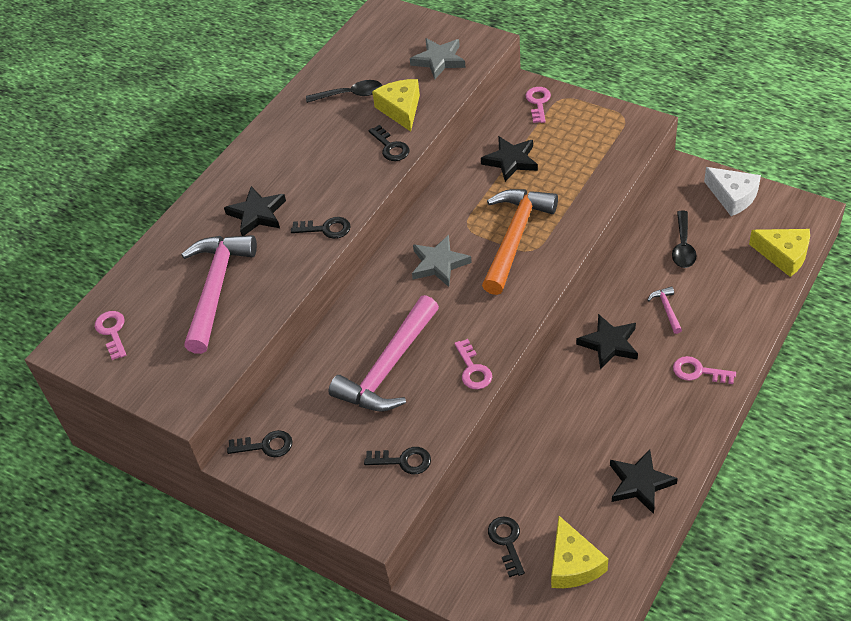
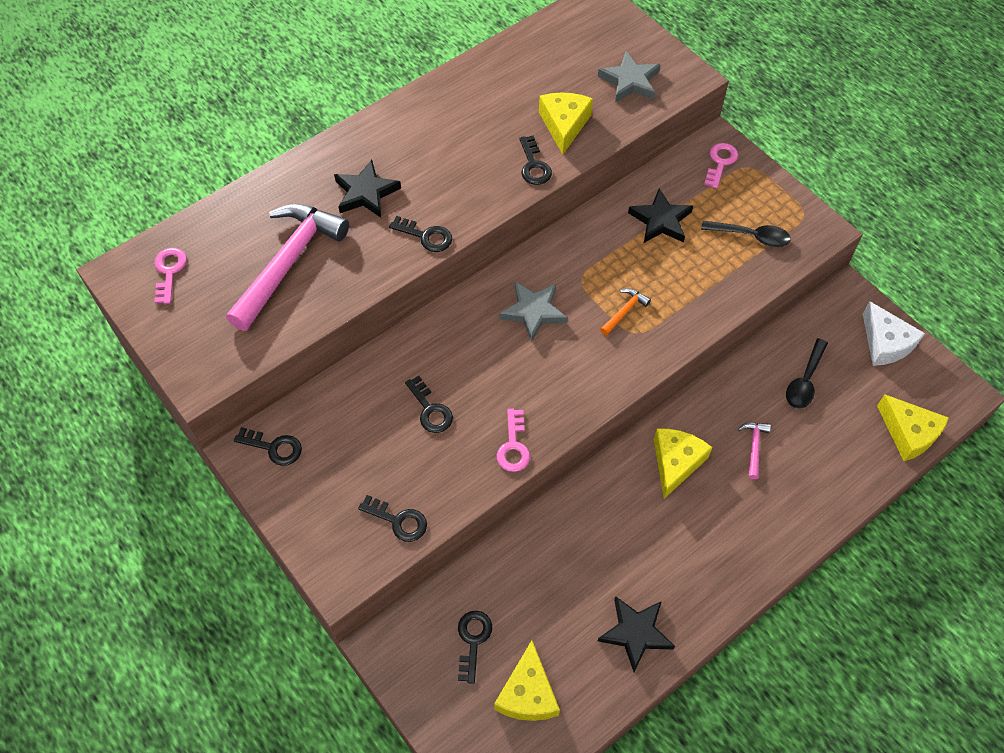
camera: 15 degrees right, 10 degrees up
(350, 94) = (520, 89): black spoon -> black spoon (751, 236)
(388, 368) = (430, 410): pink hammer -> black key
(515, 237) = (624, 311): orange hammer -> orange hammer, size x0.41
(609, 344) = (676, 462): black star -> yellow cheese
(698, 371) = (754, 531): pink key -> none

